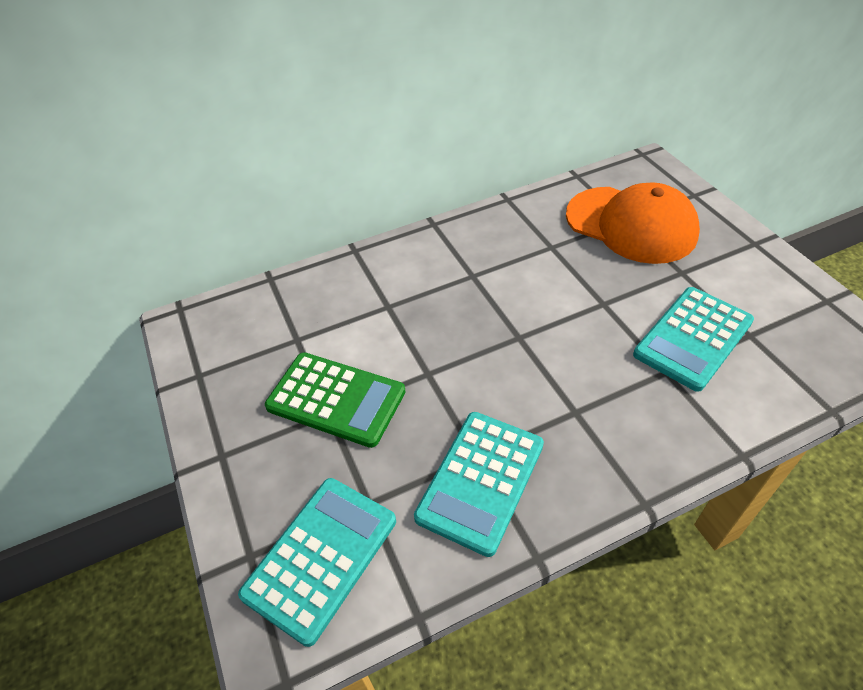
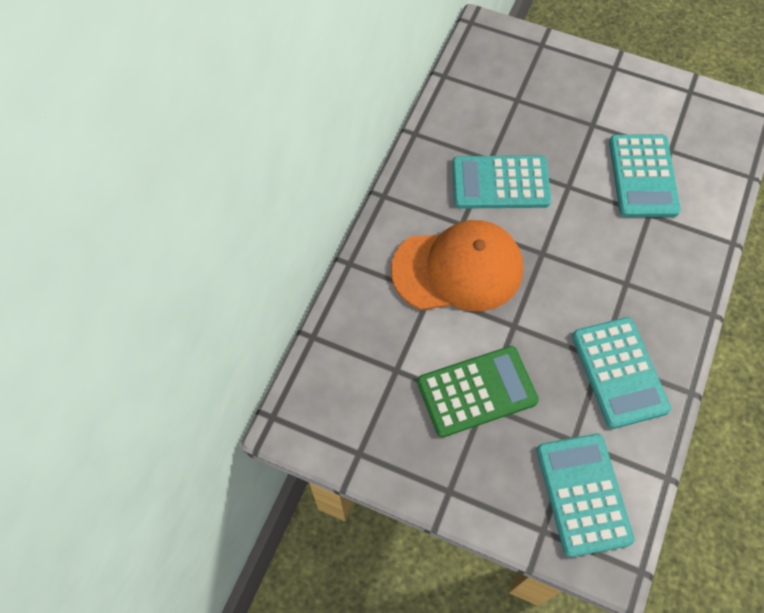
camera: 45 degrees left, 15 degrees up
(540, 267) = (500, 183): none -> turquoise calculator
(631, 225) = (525, 102): orange cap -> orange cap (458, 269)

